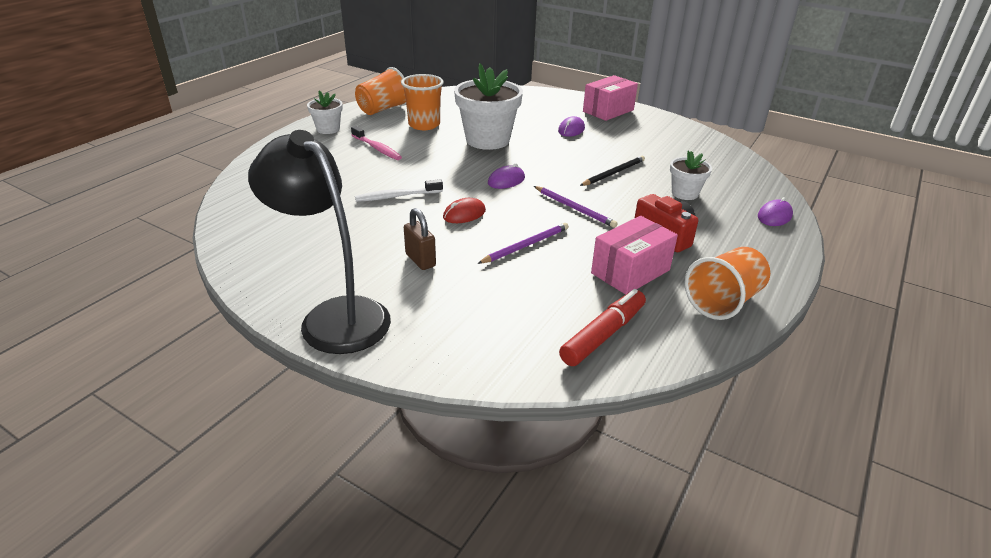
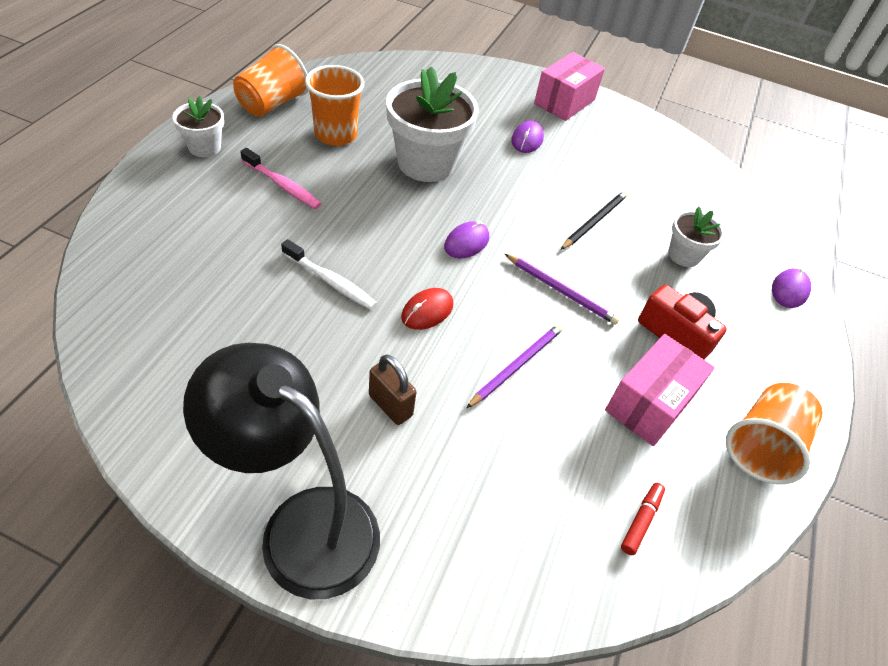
camera: 15 degrees left, 15 degrees up
(396, 196) = (331, 281): white toothbrush -> white toothbrush turned 120 degrees counterclockwise
(603, 335) = (641, 521): red marker -> red marker, size x0.55

